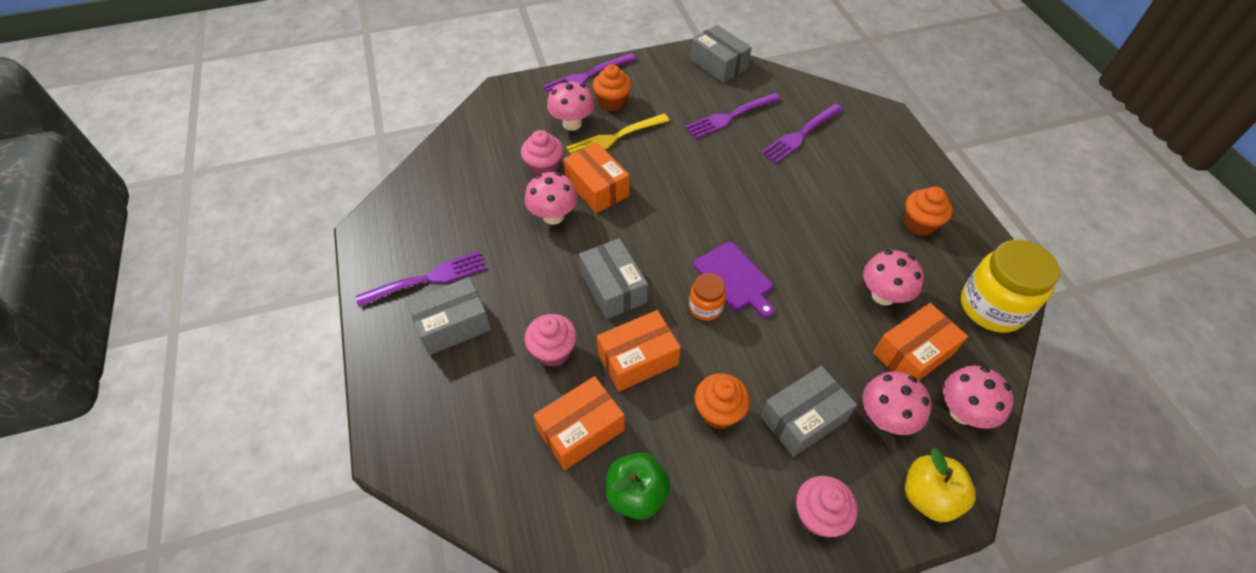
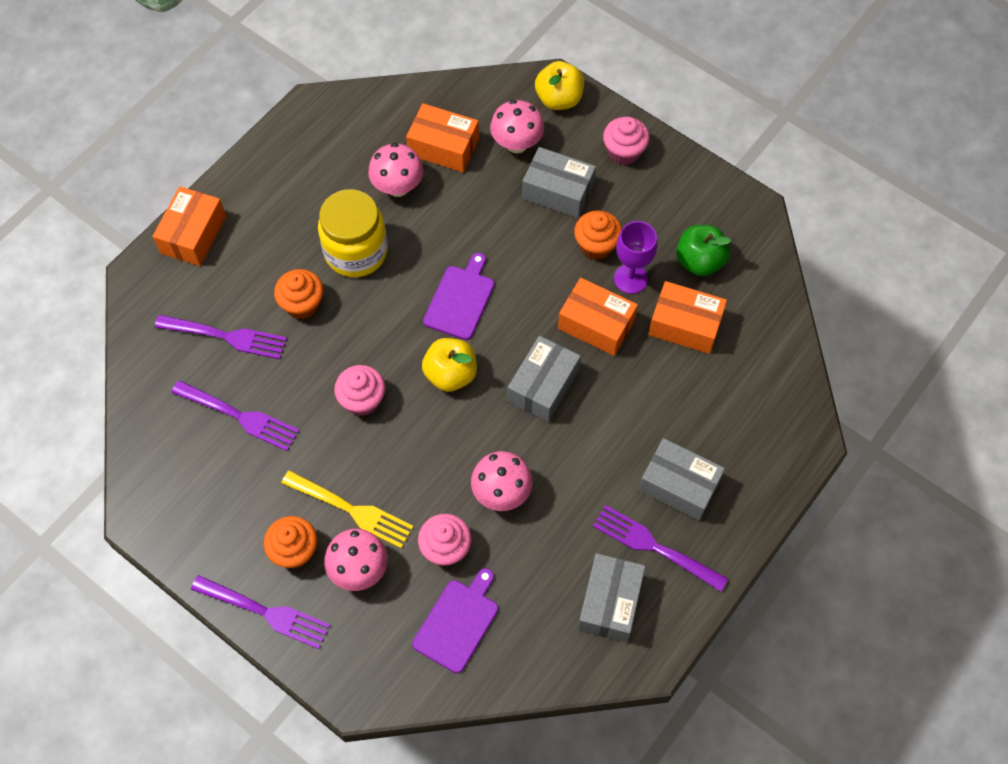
camera: 125 degrees left, 10 degrees up
(492, 150) = (457, 622): none -> purple cutting board
(553, 351) = (639, 389): pink cupcake -> pink cupcake (362, 400)
(597, 188) = (436, 478): orange box -> orange box (193, 235)
(662, 417) = (630, 279): none -> purple goblet
(671, 237) = (450, 374): none -> yellow apple
(705, 307) = (508, 305): orange jar -> none
(718, 64) = (149, 478): grey box -> grey box (610, 603)
(919, 224) = (291, 191): orange cupcake -> orange cupcake (302, 304)
(962, 412) = (474, 101): pink mushroom -> none
(991, 307) = (355, 112): yellow jar -> yellow jar (356, 252)

